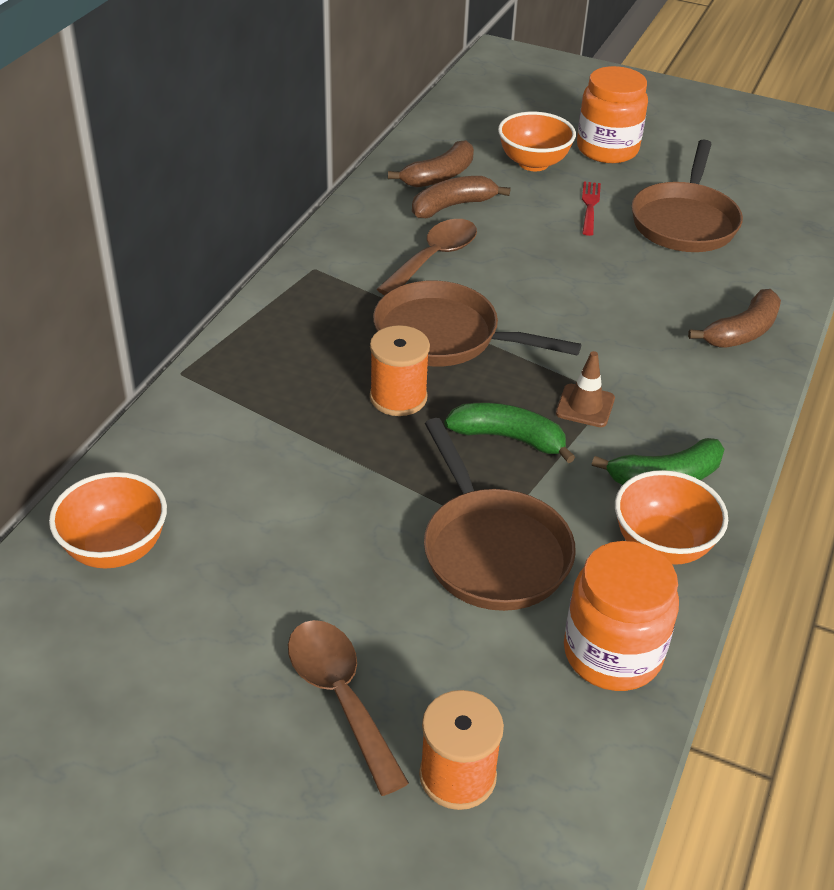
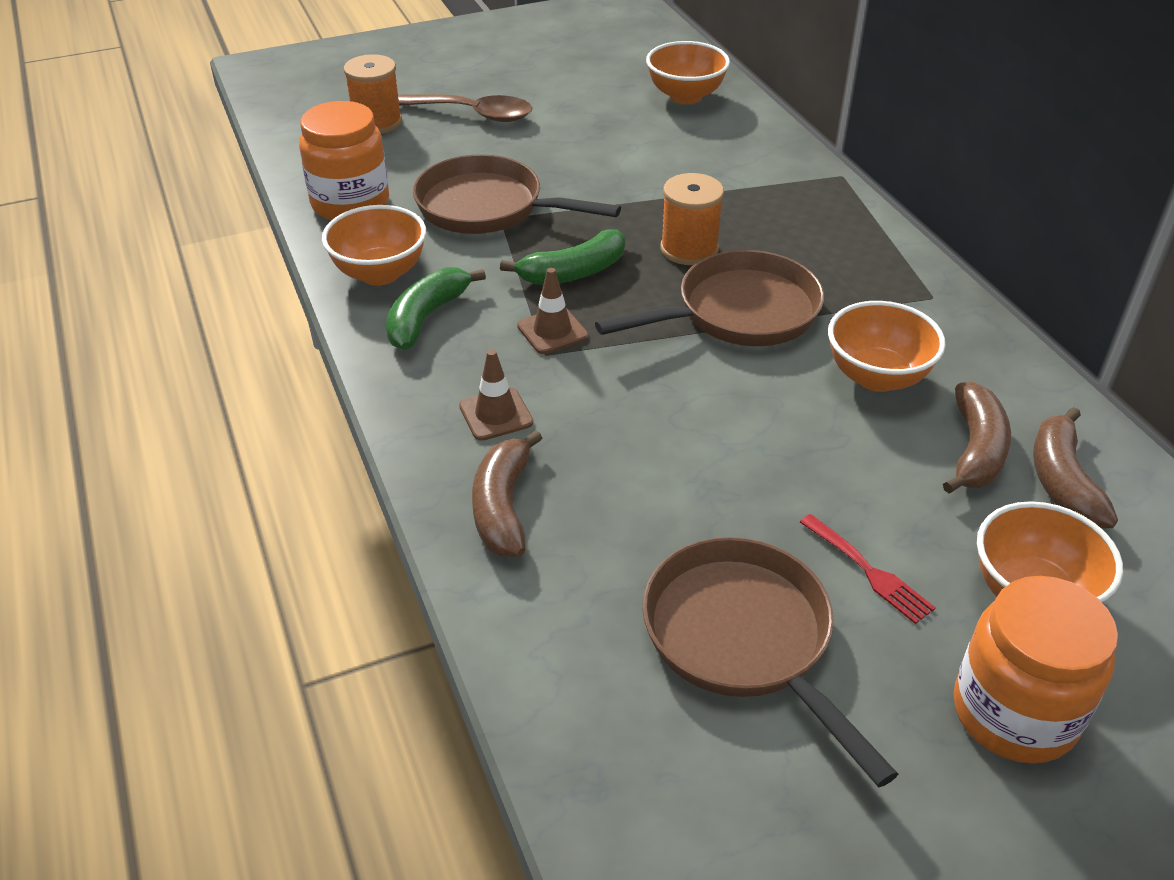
camera: 135 degrees right, 0 degrees up
(434, 257) = (877, 377): brown spoon -> orange bowl
(690, 379) = (496, 414): none -> brown traffic cone

